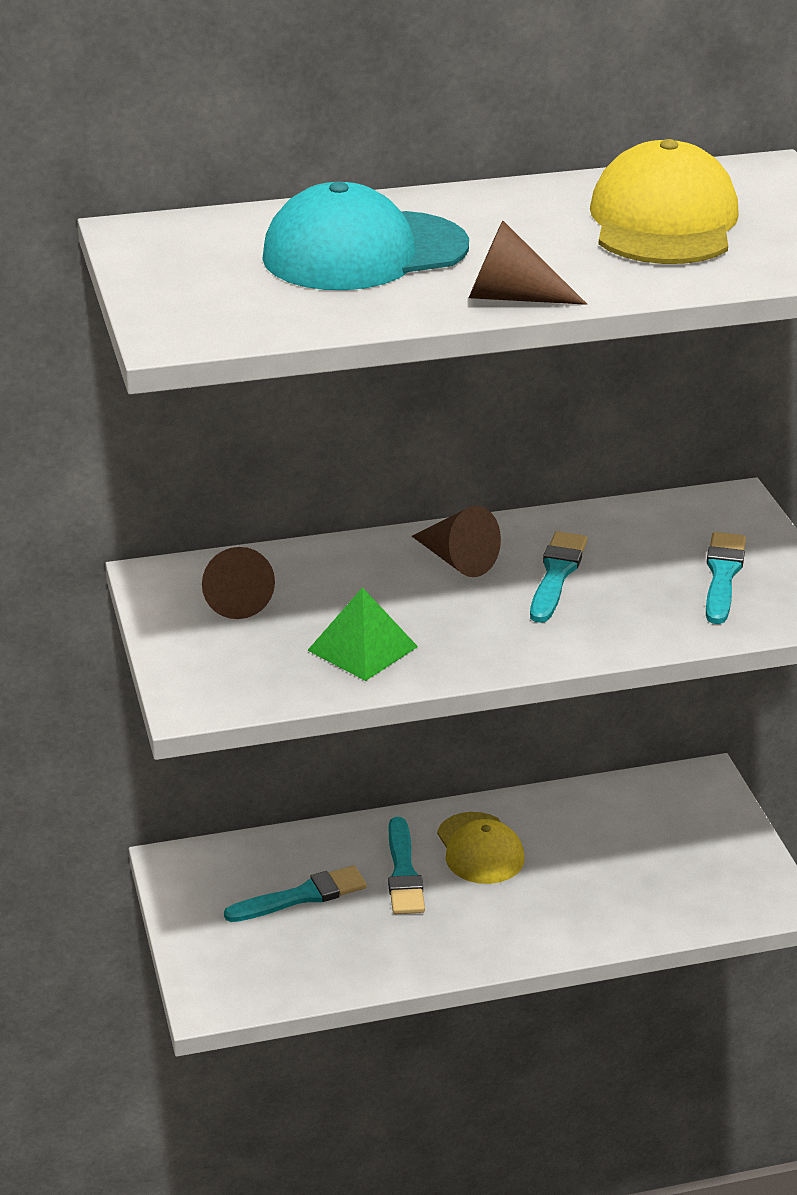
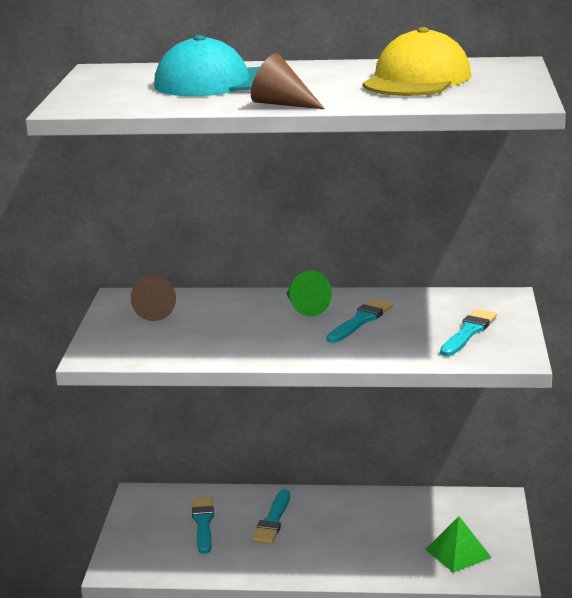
camera: 20 degrees right, 10 degrees down
(302, 896) = (203, 523): turquoise brush -> turquoise brush turned 90 degrees counterclockwise
(363, 648) = (212, 342): green pyramid -> green pyramid (458, 553)
(457, 560) = (304, 307): brown cone -> green cone
(480, 849) = (328, 515): yellow cap -> none

